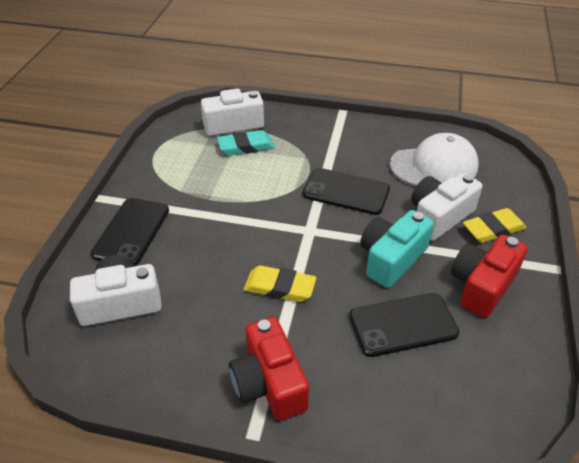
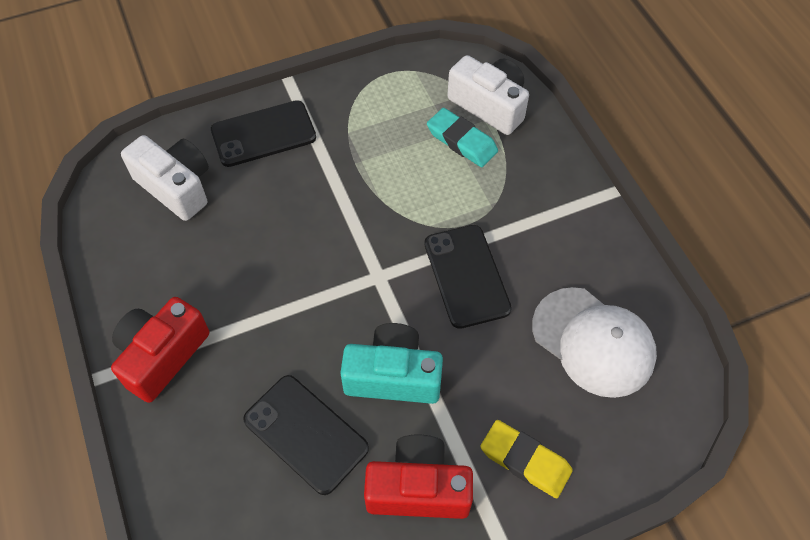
camera: 55 degrees right, 15 degrees up
(279, 287) = (279, 297): yellow eraser -> none
(439, 216) = (500, 391): white camera -> none

